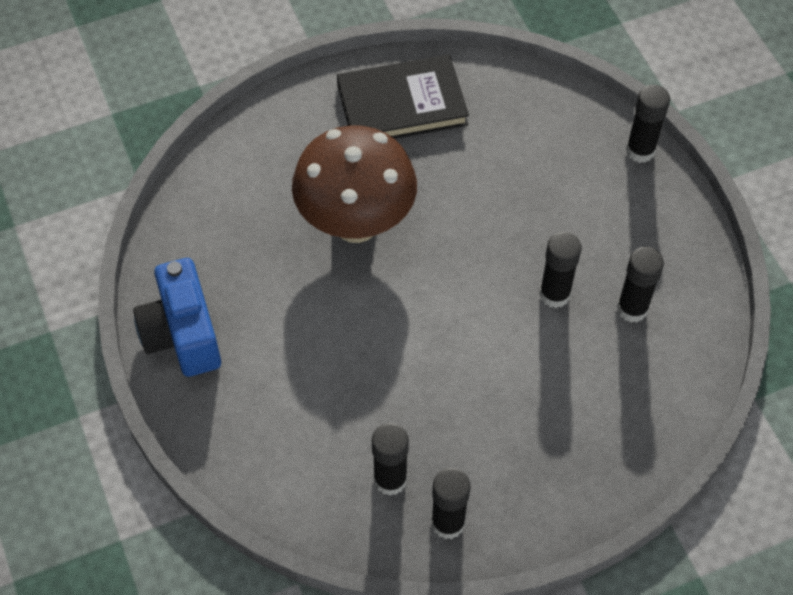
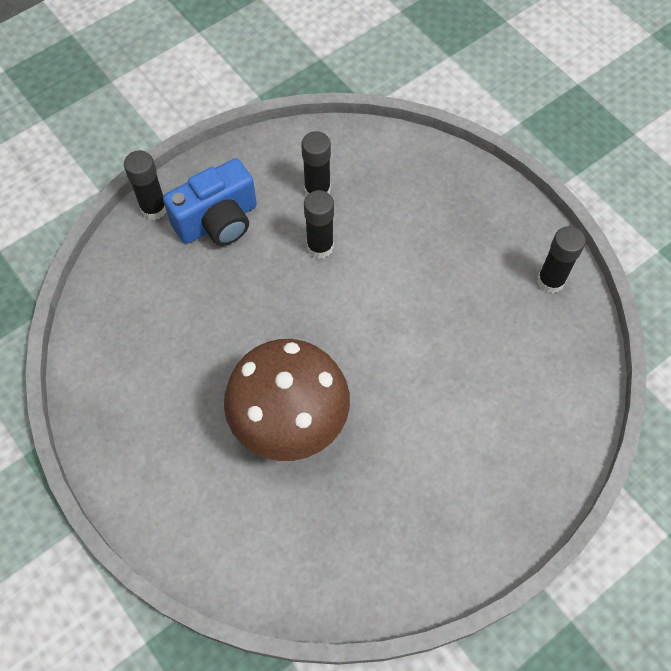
camera: 105 degrees left, 5 degrees up
(182, 334) = (458, 547): blue camera -> blue camera (218, 221)
(390, 480) = (531, 330): black glue stick -> none
(402, 104) = (138, 418): black book -> none

